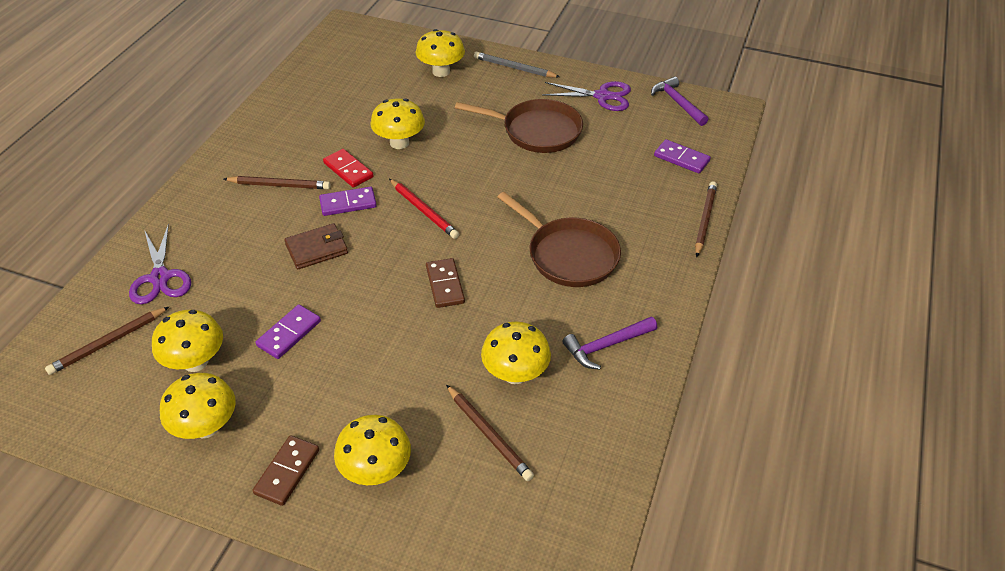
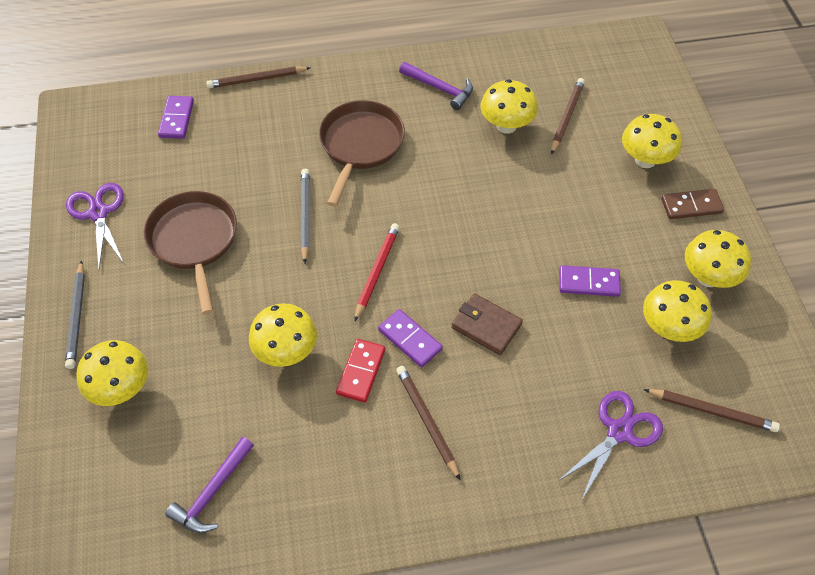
camera: 120 degrees left, 10 degrees up
(445, 285) = (455, 208): brown domino -> none
(514, 193) = (305, 215): none -> grey pencil
(677, 103) = (80, 150): purple hammer -> purple hammer (212, 492)

